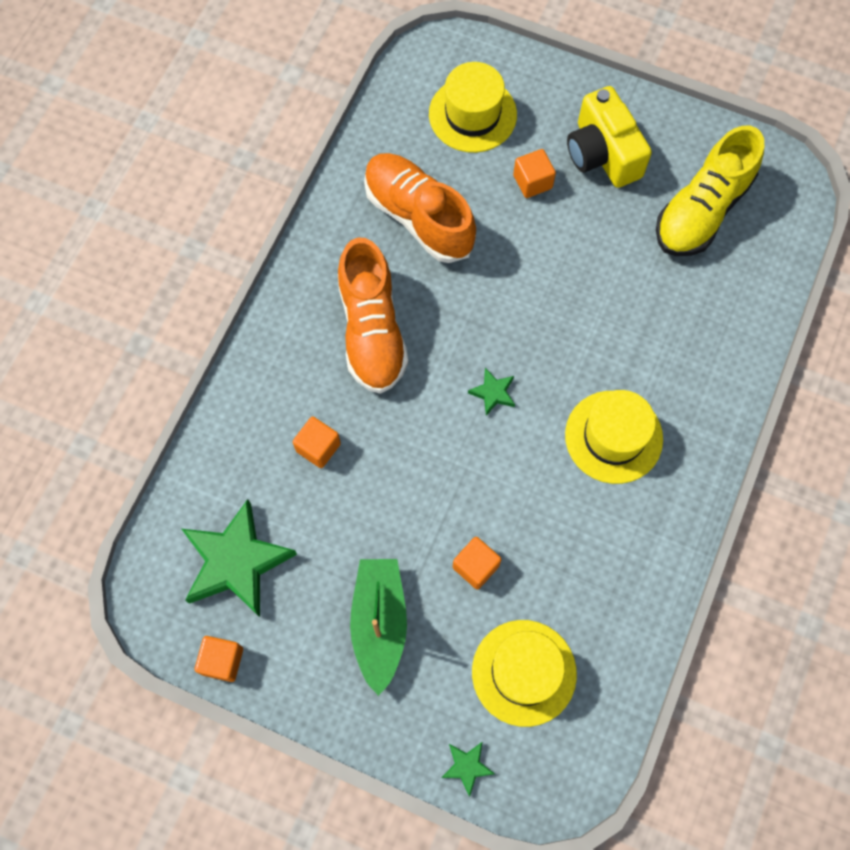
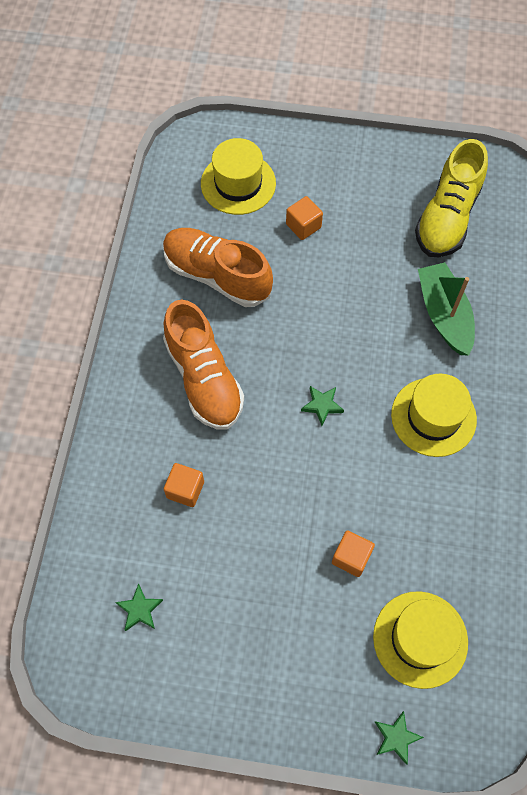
camera: 15 degrees left, 5 degrees down
(222, 661) = (151, 703): orange cube -> none
(236, 562) = (139, 609): green star -> green star, size x0.44
(379, 624) = (282, 630): green boat -> green boat (444, 315)
(602, 154) = (353, 191): yellow camera -> none

